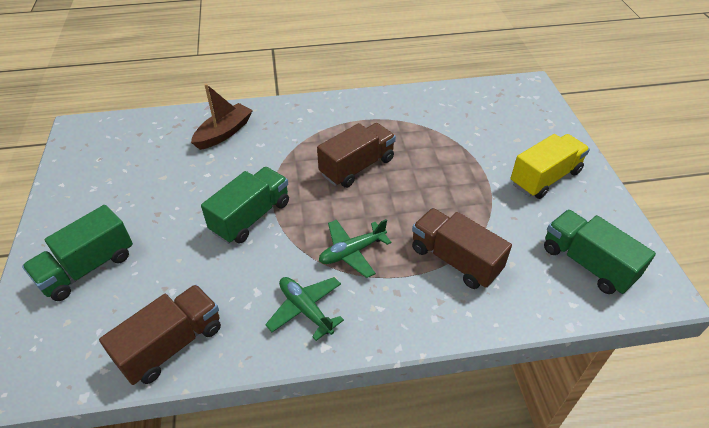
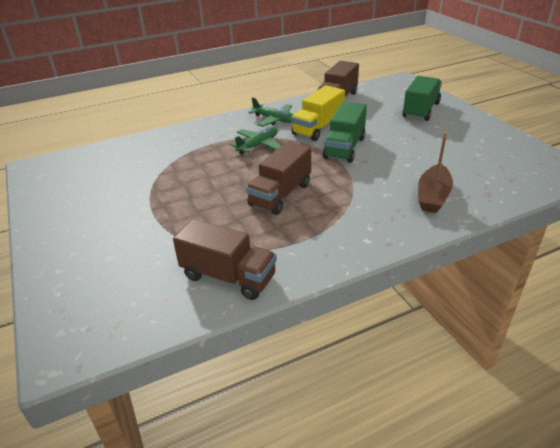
camera: 165 degrees right, 10 degrees down
(455, 260) = (182, 154): brown truck -> brown truck (228, 277)
(545, 178) = (92, 222): yellow truck -> yellow truck (318, 128)
(587, 263) = (82, 170): green truck -> none

